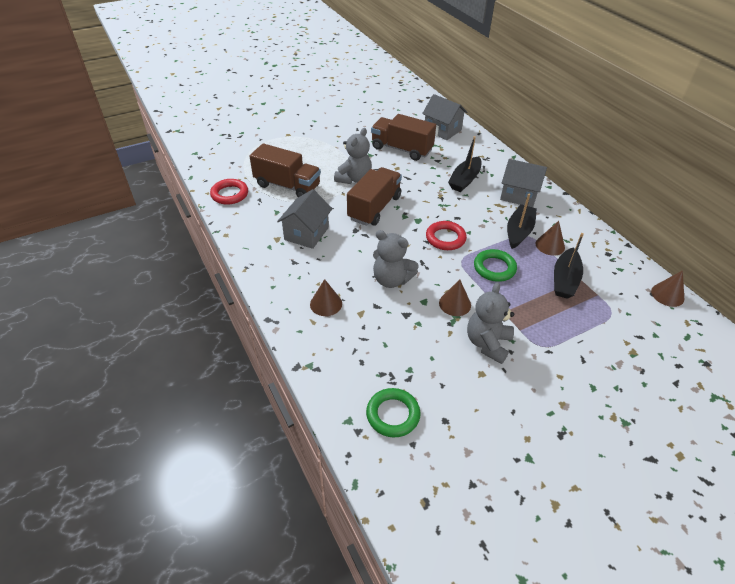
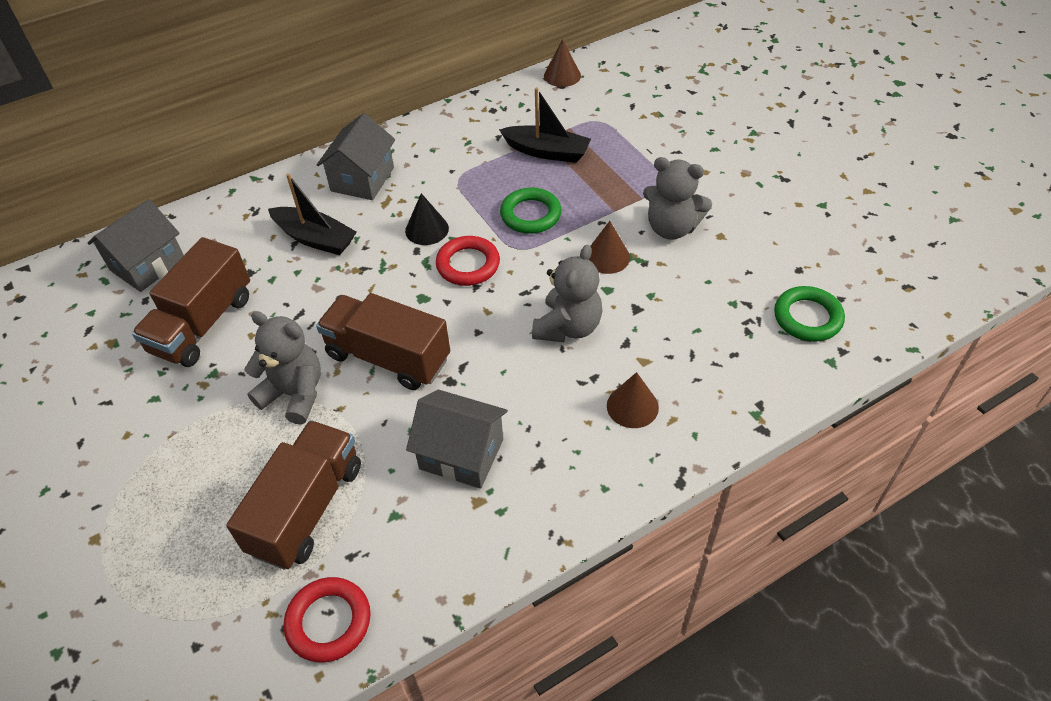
camera: 90 degrees left, 5 degrees up
(476, 221) = (427, 229): none -> black cone
(519, 231) = (450, 185): black boat -> none
(550, 245) = (479, 158): brown cone -> none

